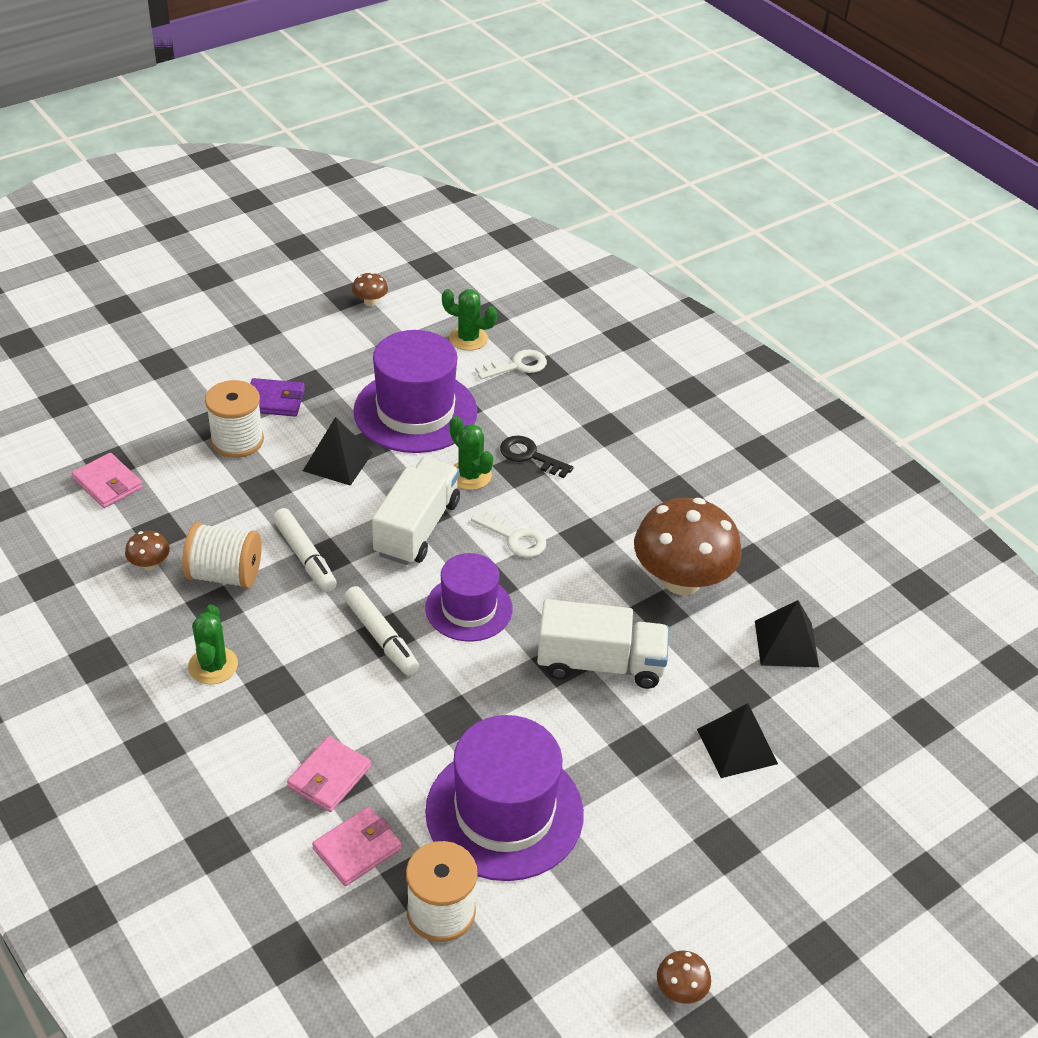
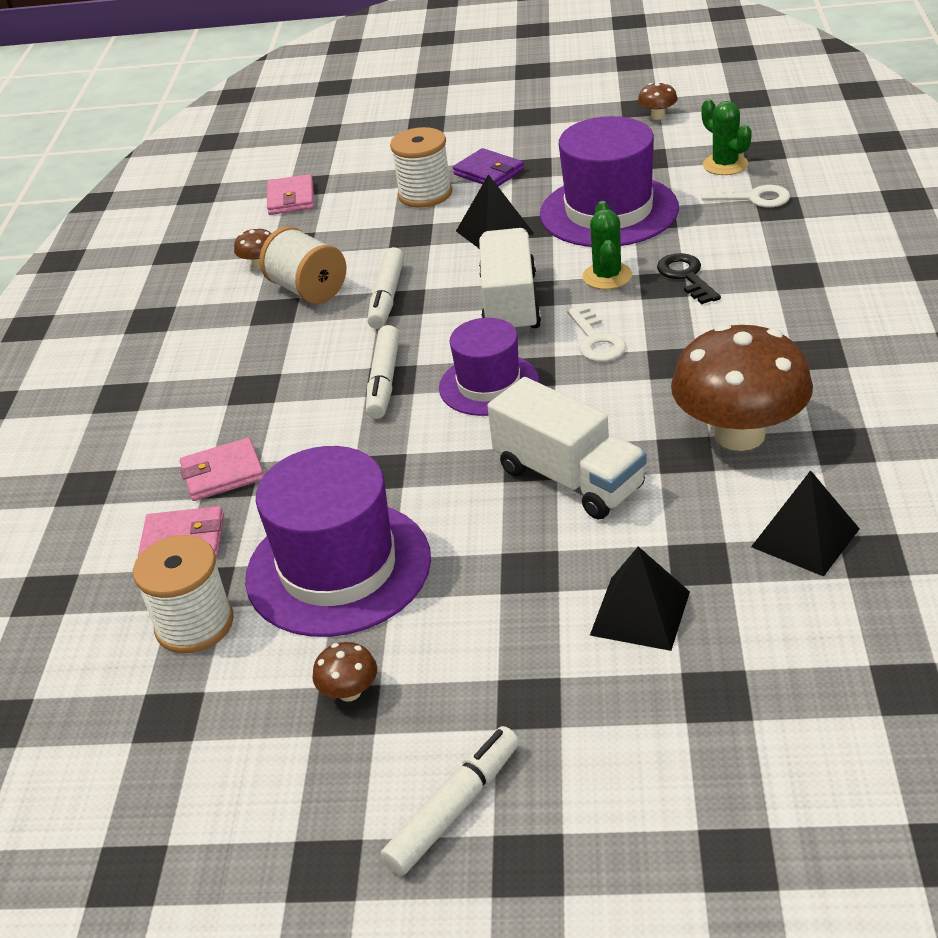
camera: 45 degrees right, 5 degrees down
(213, 666) = (226, 354): green cactus -> none
(417, 528) = (510, 304): white truck -> white truck turned 60 degrees counterclockwise
(680, 990) = (334, 813): brown mushroom -> brown mushroom (349, 692)
(749, 942) = (454, 808): none -> white marker

